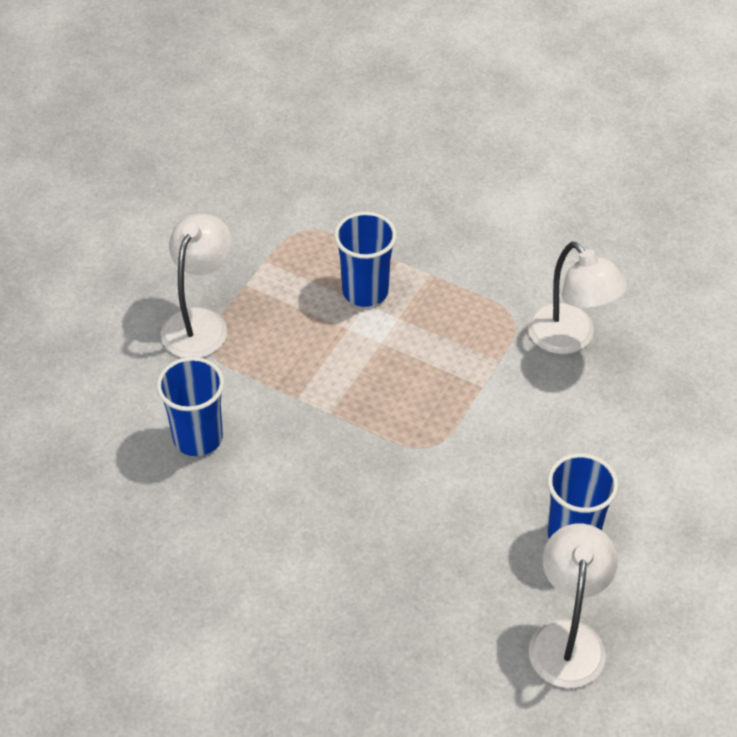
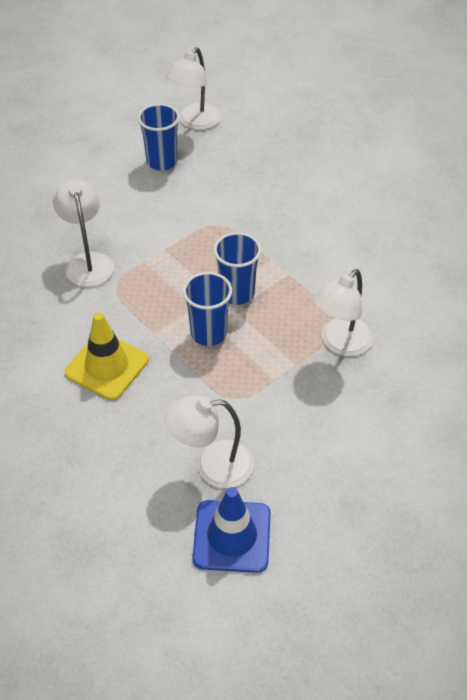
camera: 160 degrees left, 0 degrees up
(198, 438) = (363, 267): blue cup -> blue cup (237, 293)
(251, 114) = (232, 536): none -> blue traffic cone
(296, 163) = (212, 465): none -> white lamp
(462, 223) = (107, 366): none -> yellow traffic cone

